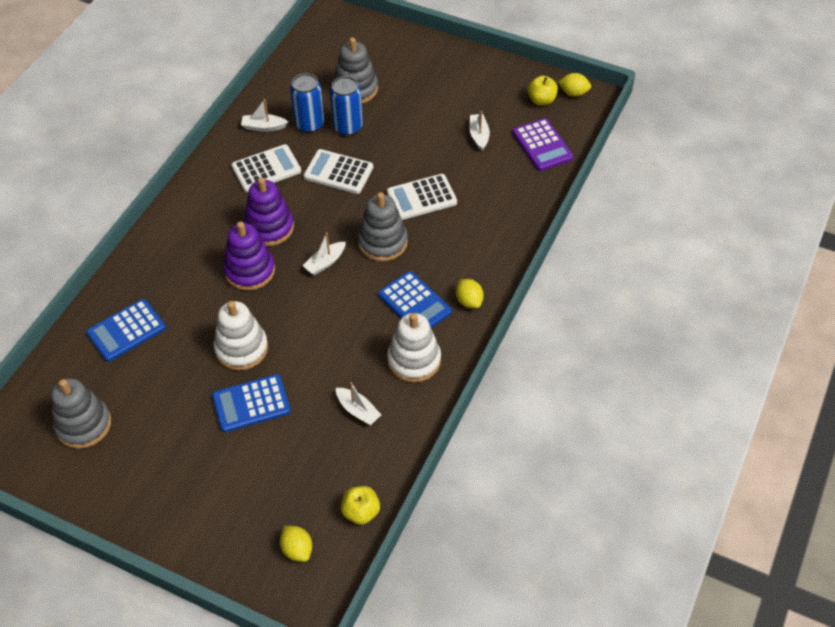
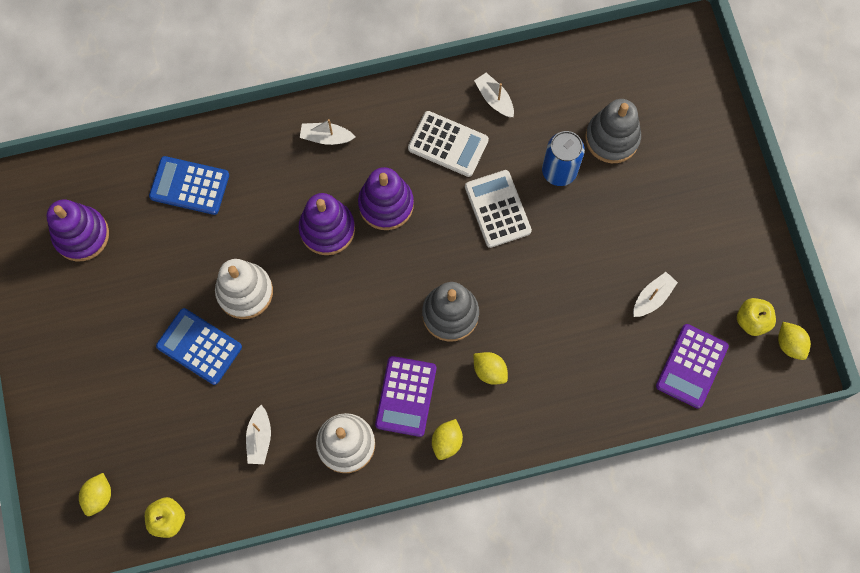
camera: 50 degrees right, 20 degrees up
(83, 424) = (81, 235): grey stacking toy -> purple stacking toy
(309, 124) = (533, 135): blue can -> none
(325, 262) = (387, 284): white boat -> white boat (326, 137)
(414, 303) = (406, 396): blue calculator -> purple calculator
(421, 197) = (530, 306): white calculator -> none
(443, 246) = (489, 371): none -> yellow lemon

